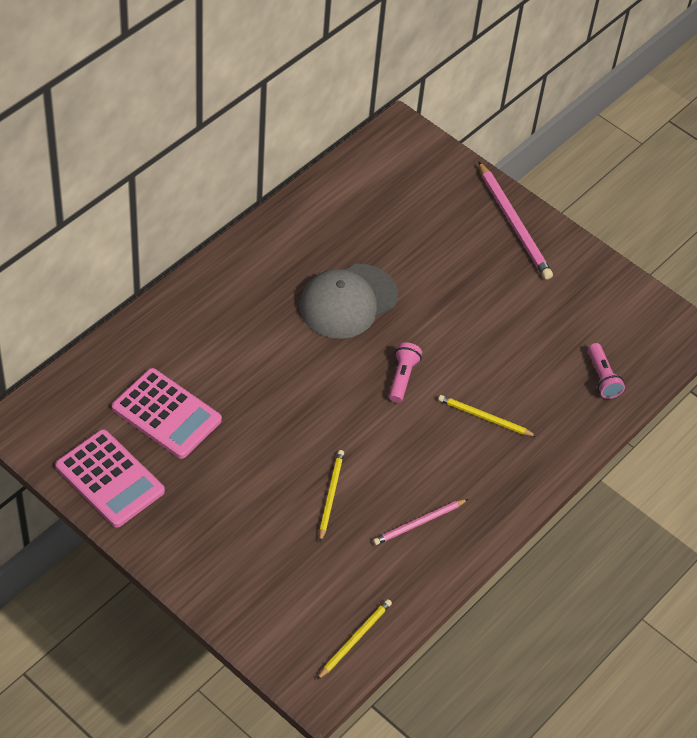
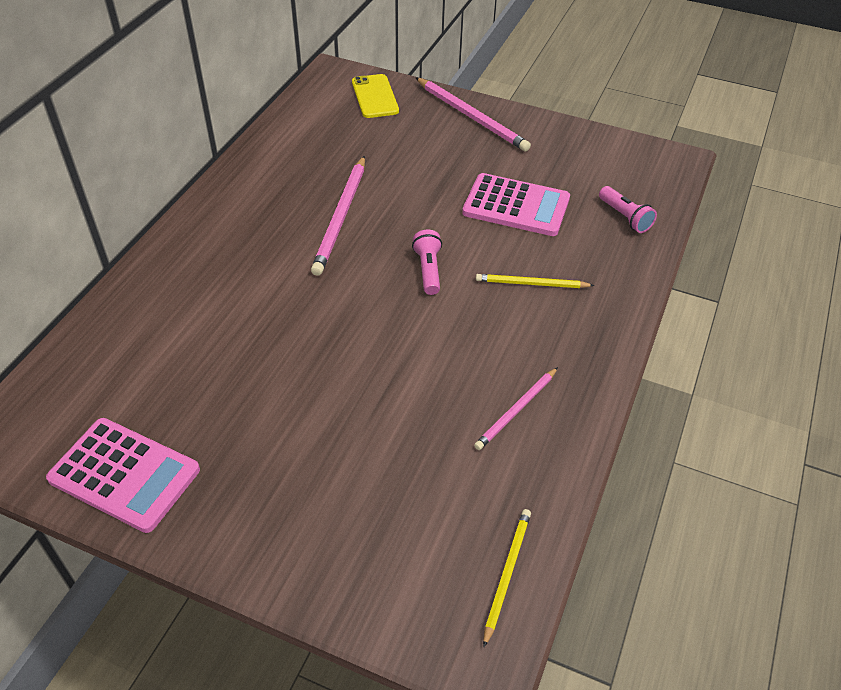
camera: 15 degrees left, 5 degrees down
(166, 414) = (176, 379): pink calculator -> pink calculator (516, 206)
(331, 495) = (403, 410): yellow pencil -> none
(348, 301) = (341, 217): grey cap -> pink pencil
(431, 172) = (375, 96): none -> yellow phone

